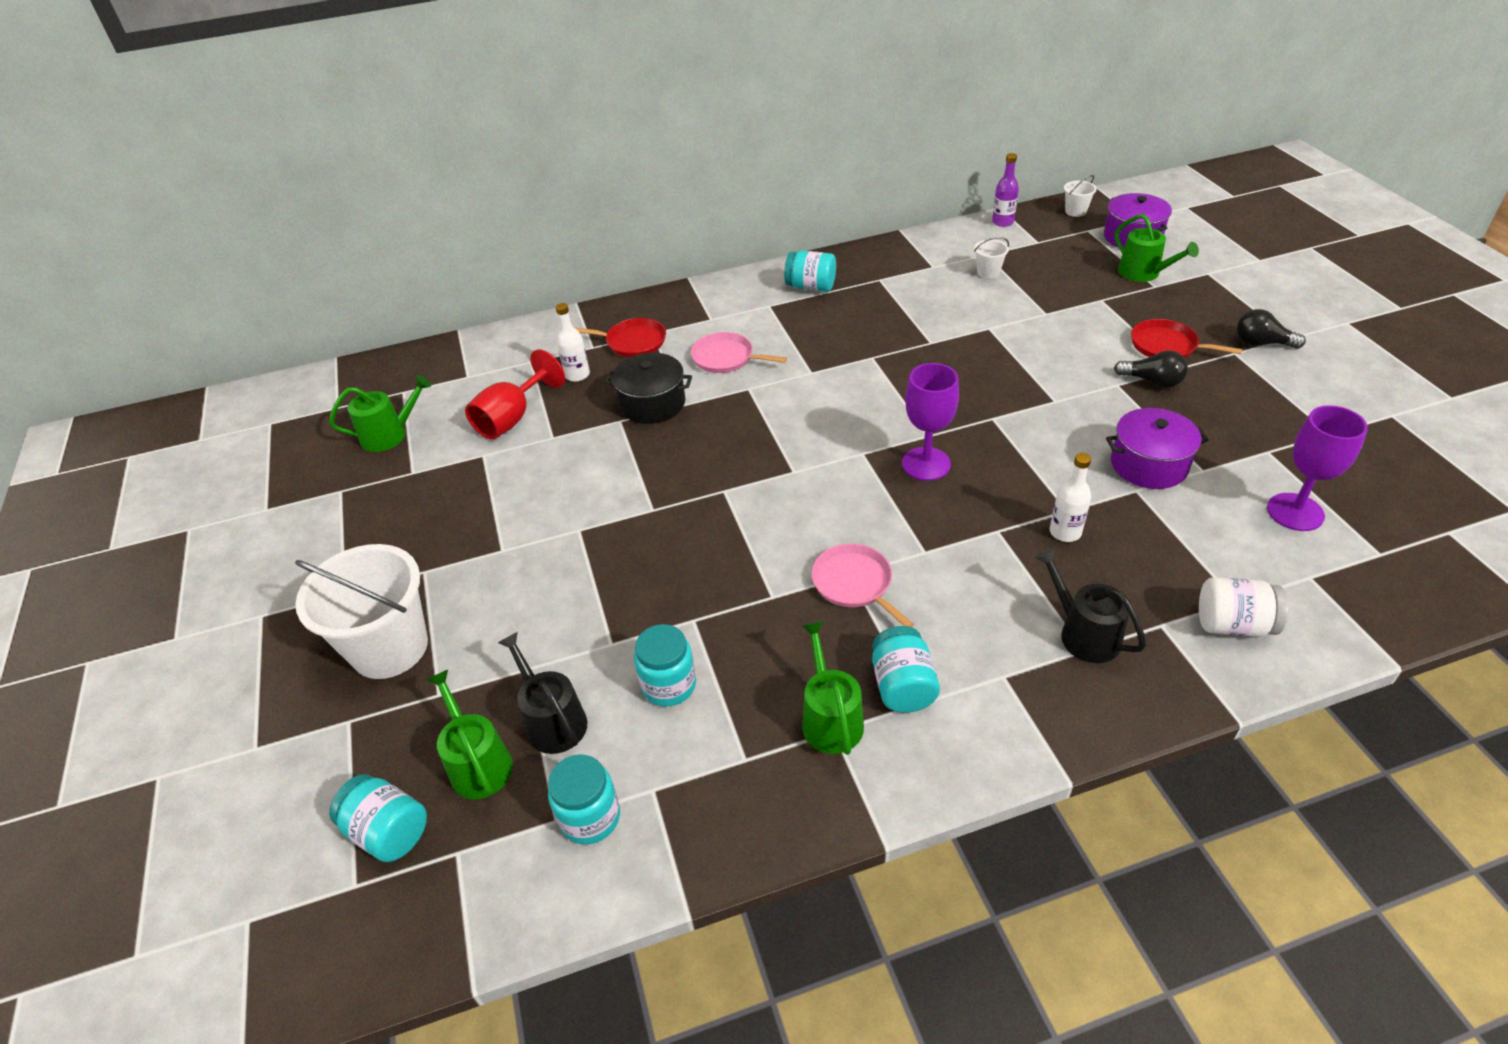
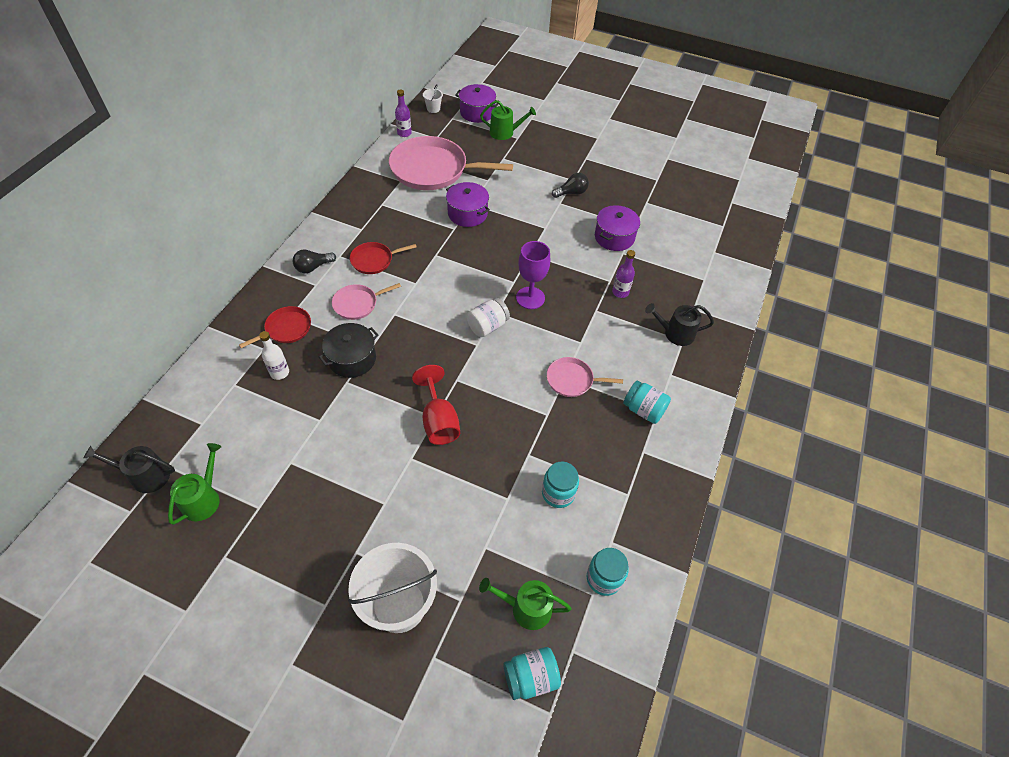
camera: 55 degrees left, 10 degrees up
(512, 418) = (276, 427): red goblet -> red goblet (439, 421)
(553, 721) = (531, 557): black watering can -> black watering can (145, 476)
(811, 287) = (349, 230): turquoise jar -> none
(830, 718) = (636, 448): green watering can -> none
(969, 335) = (467, 213): none -> purple pot
(988, 272) = (433, 170): white bucket -> pink pan
(1065, 532) = (620, 292): white bottle -> purple bottle
(1167, 346) = (557, 169): red pan -> red pan (374, 260)
(1233, 625) = (713, 291): white jar -> white jar (487, 326)
(1261, 343) = (590, 147): black light bulb -> black light bulb (313, 267)
(1295, 512) = (682, 225): purple goblet -> none

